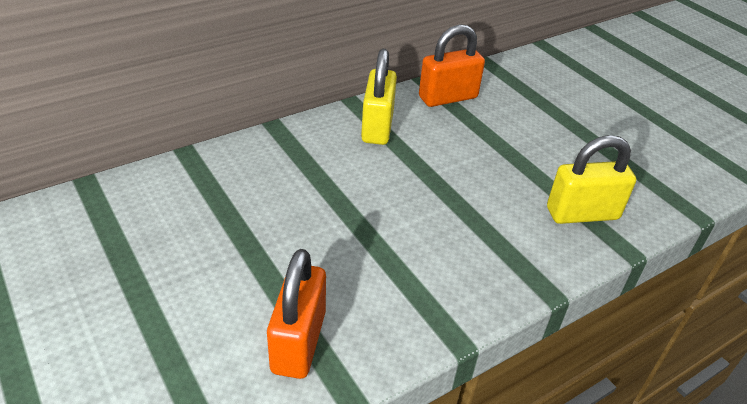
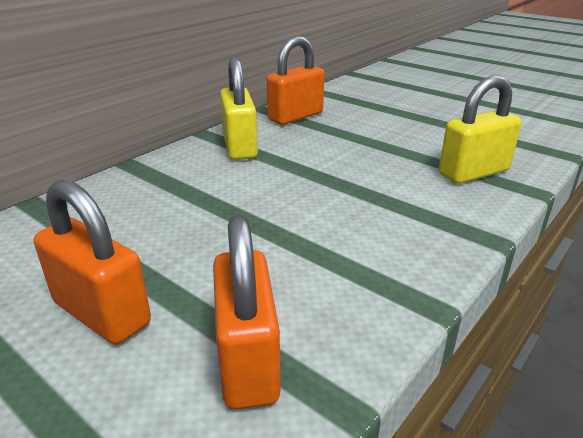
camera: 15 degrees left, 10 degrees down
(212, 273) = (102, 313): none -> orange padlock

